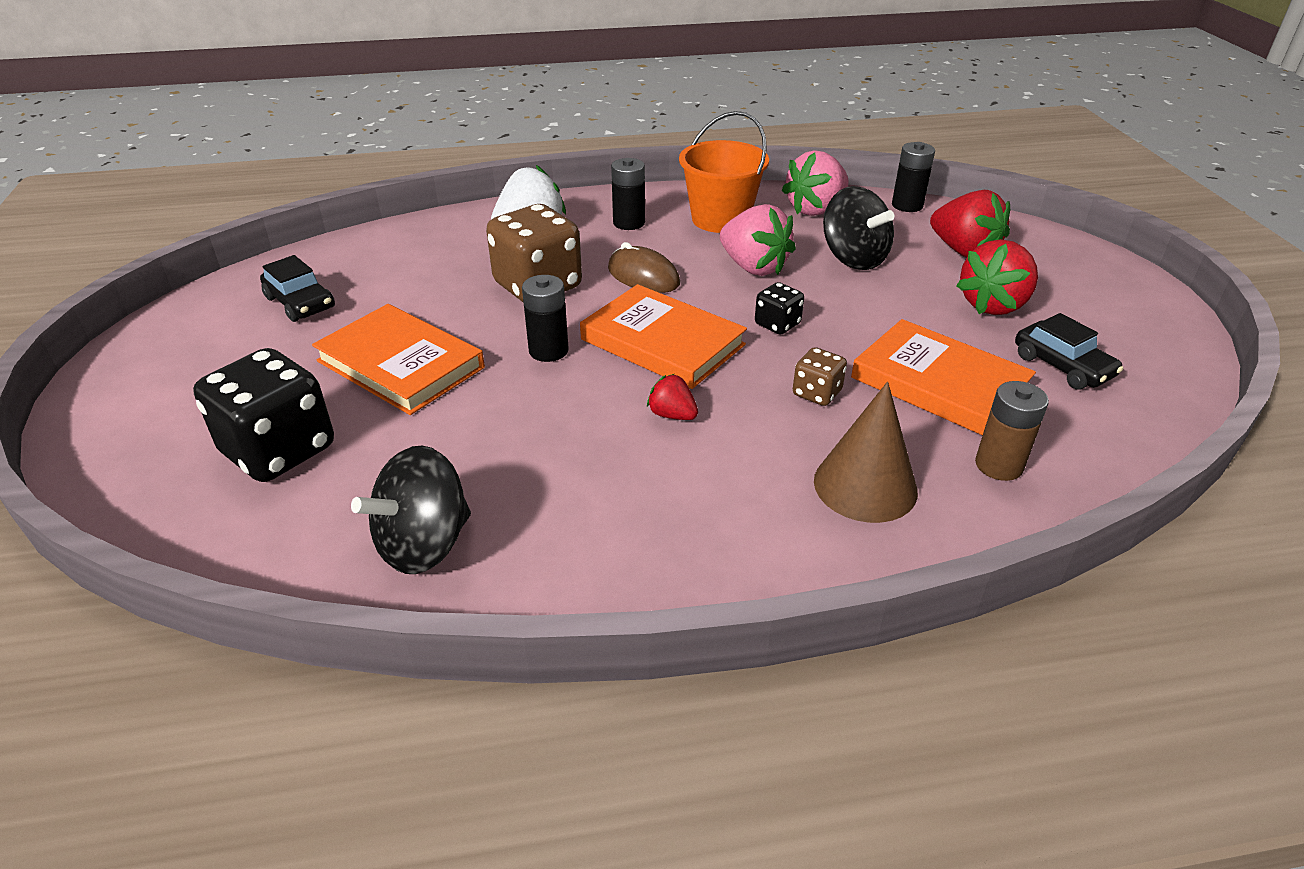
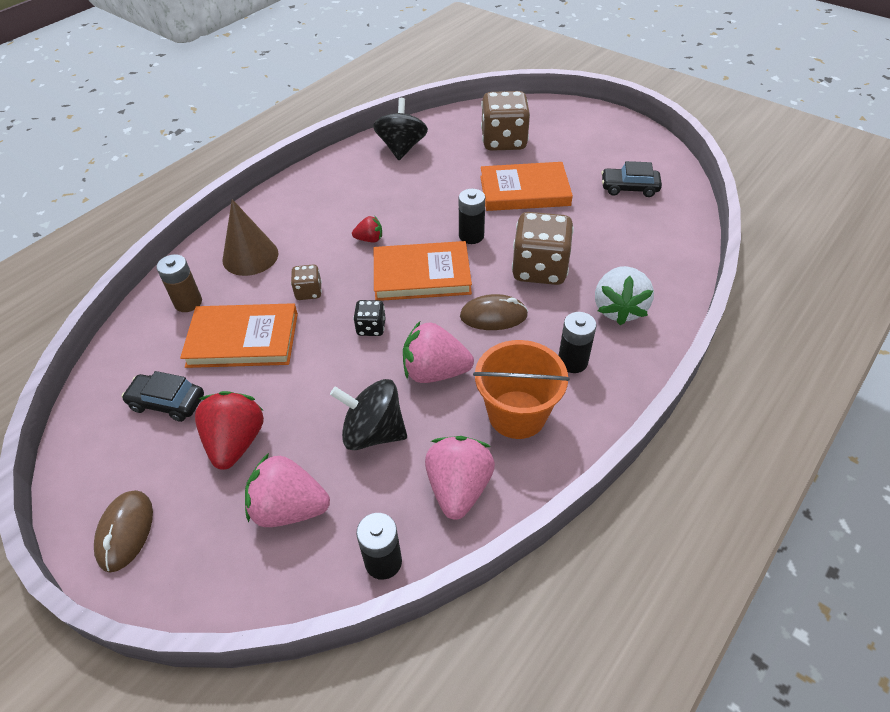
camera: 140 degrees right, 10 degrees up
(279, 450) = (504, 141): black dice -> brown dice
(964, 251) = (289, 508): red strawberry -> pink strawberry
(1126, 295) = (125, 532): none -> brown mouse

